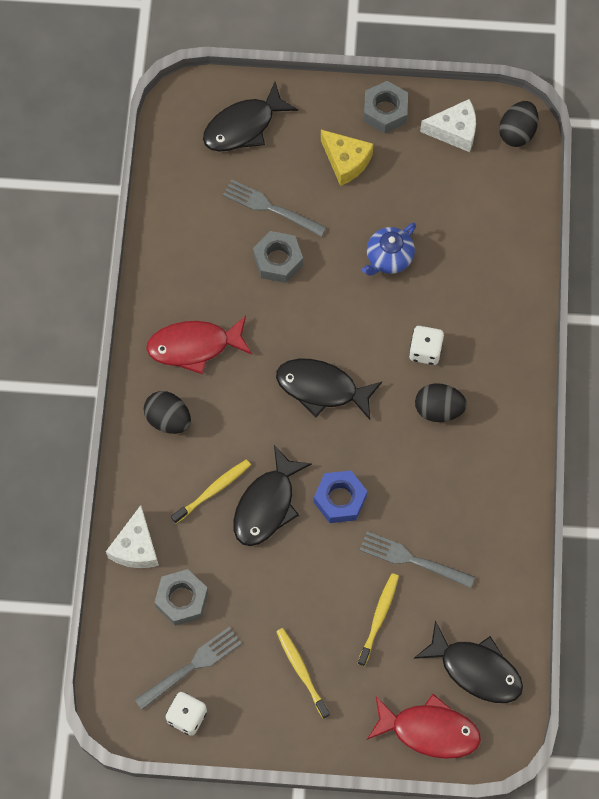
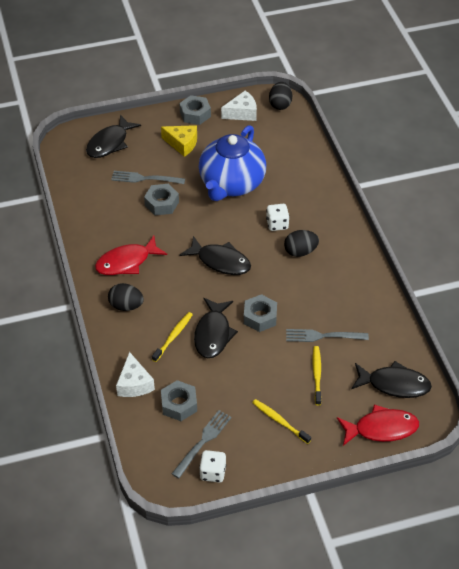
camera: 20 degrees left, 20 degrees down
(322, 388) = (220, 261): black fish -> black fish turned 150 degrees counterclockwise
(340, 499) = (260, 317): blue nut -> grey nut
(389, 258) = (231, 184): blue teapot -> blue teapot, size x2.10

